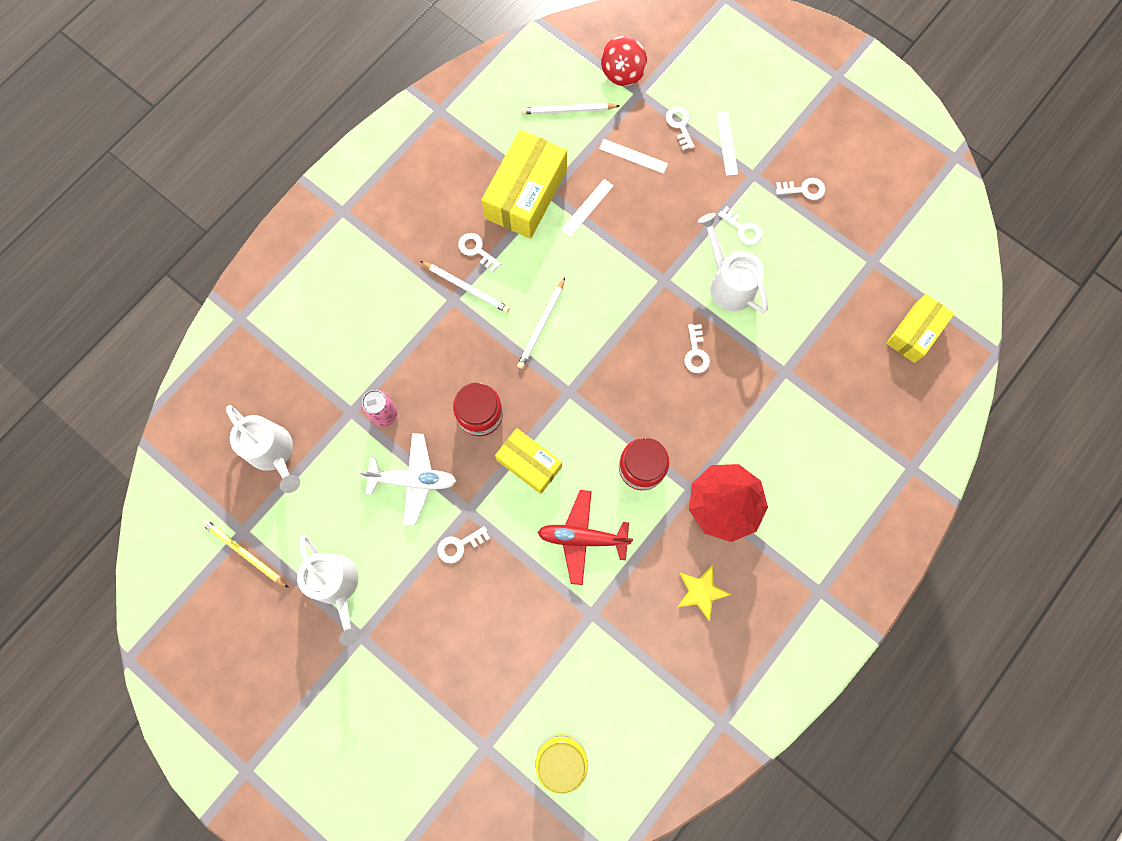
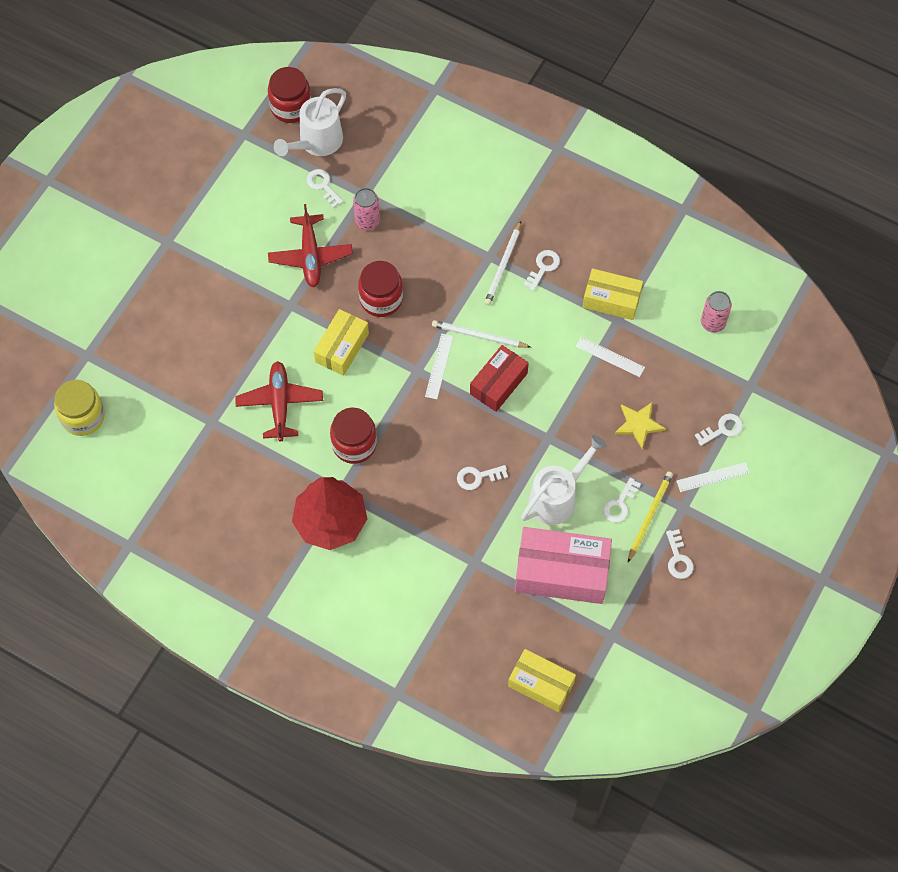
camera: 80 degrees right, 10 degrees down
(220, 474) = (291, 107): none -> red jar
(245, 553) = (225, 140): yellow pencil -> yellow pencil (649, 516)
(338, 587) = (207, 216): white watering can -> none
(413, 480) = (310, 256): white plane -> red plane
(459, 545) = (257, 303): white key -> white key (323, 186)
(525, 194) = (611, 300): yellow box -> yellow box, size x0.63
(568, 110) = (713, 323): white pencil -> pink can
(598, 315) = (498, 383): none -> red box
(622, 72) = (769, 366): red spinning top -> none
(633, 156) = (676, 390): white ruler -> white ruler (439, 366)
(701, 592) = (245, 512): yellow star -> yellow star (638, 425)
(805, 294) = (561, 572): none -> pink box

